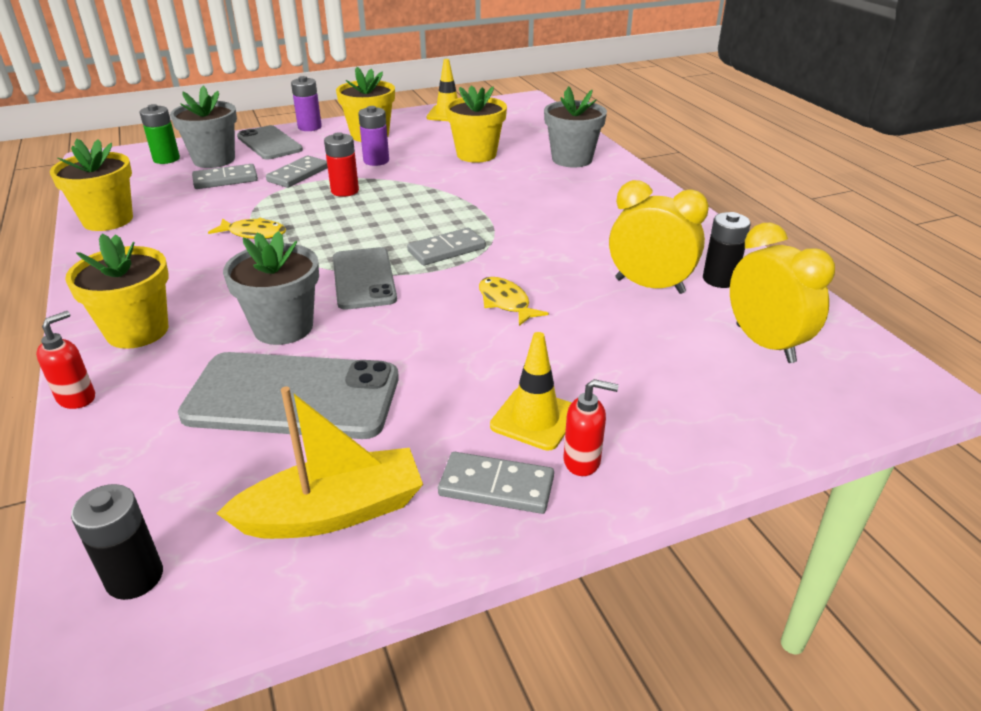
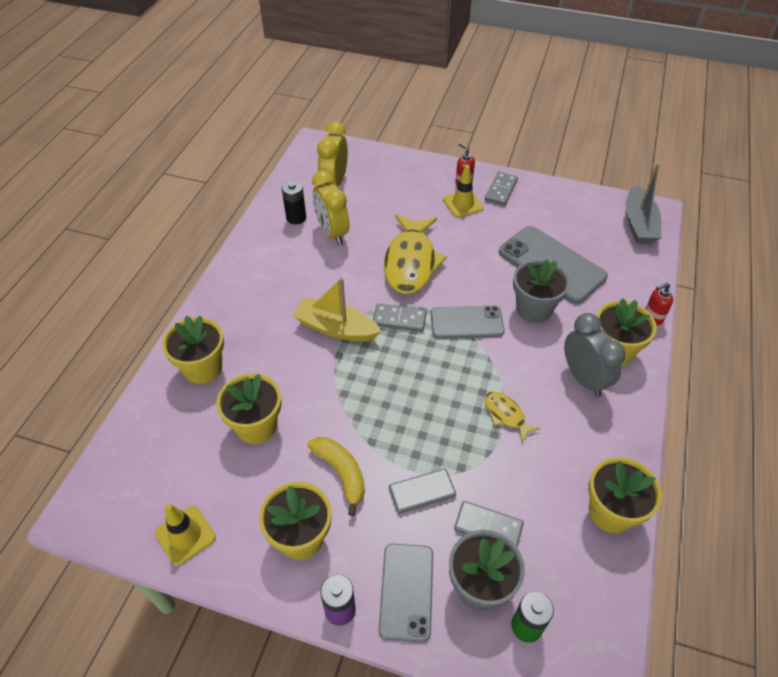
camera: 140 degrees left, 15 degrees up
(134, 577) = (639, 224): black battery -> grey boat
(173, 290) = (583, 379): none -> grey clock
(333, 512) = (563, 211): yellow boat -> yellow boat (336, 328)
(345, 191) = (405, 435): red battery -> none
(364, 279) = (466, 322): grey phone -> grey phone turned 60 degrees clockwise
(376, 161) = (341, 473): purple battery -> yellow banana
(496, 486) = (501, 190): grey domino -> grey domino turned 60 degrees clockwise
(506, 302) = (411, 262): yellow fish -> yellow fish, size x2.13
(572, 159) = (203, 368): grey flower pot -> yellow flower pot

